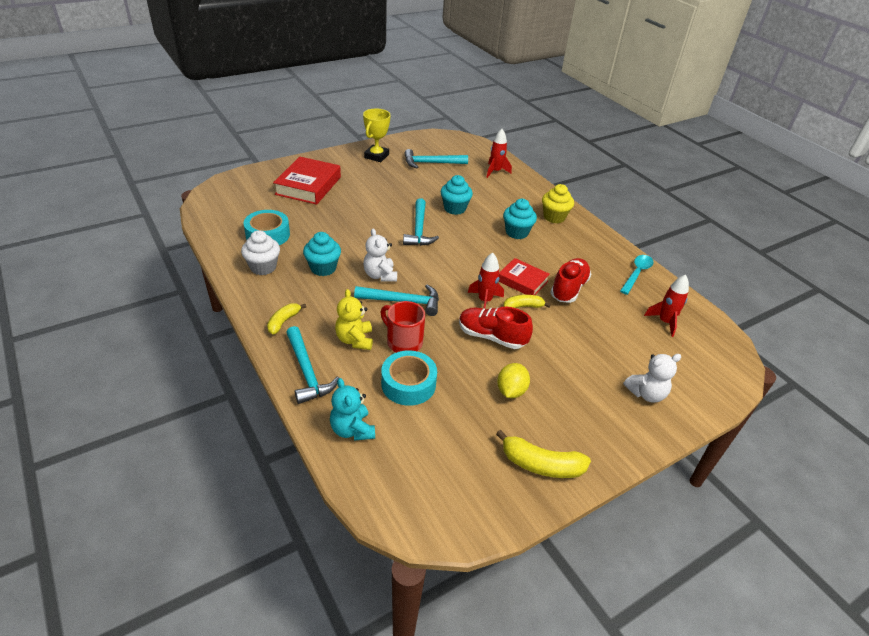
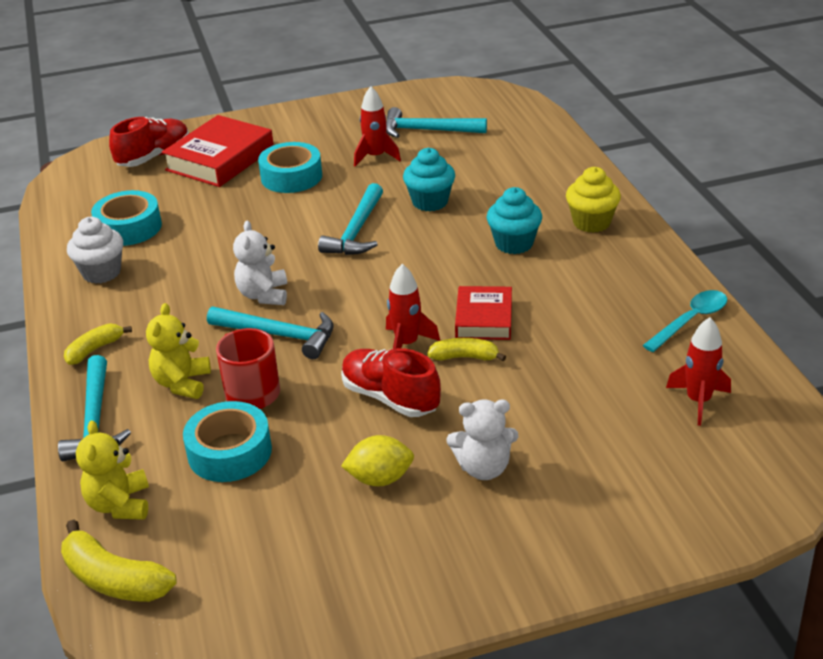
camera: 20 degrees right, 5 degrees down
(323, 268) = (185, 279): turquoise cupcake -> none
(352, 429) = (120, 504): turquoise teddy bear -> yellow teddy bear
(360, 196) = (291, 177): none -> turquoise tape
(376, 156) = (345, 118): yellow trophy -> none
(495, 171) = (528, 146): red rocket -> red rocket (376, 157)
(511, 391) = (380, 478): yellow lemon -> yellow lemon turned 45 degrees clockwise
(522, 281) = (484, 319): red book -> red book turned 45 degrees clockwise
(541, 464) = (371, 588): yellow banana -> yellow banana (114, 579)
(568, 289) = (556, 336): red shoe -> red shoe (154, 157)
(646, 393) = (602, 507): white teddy bear -> white teddy bear (483, 468)

